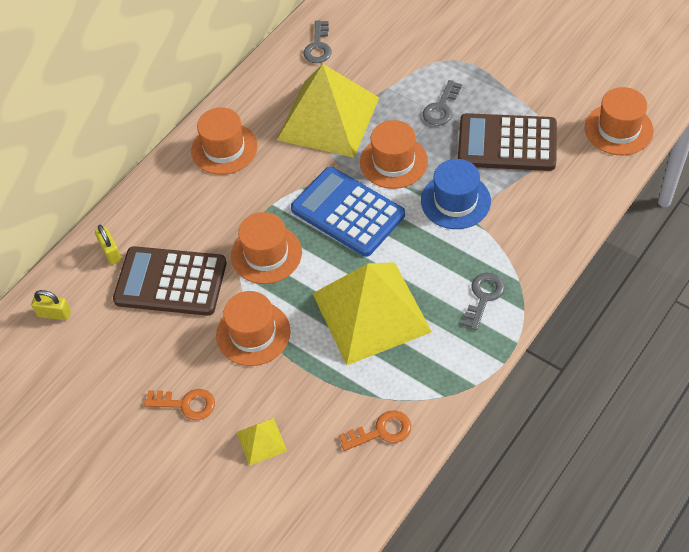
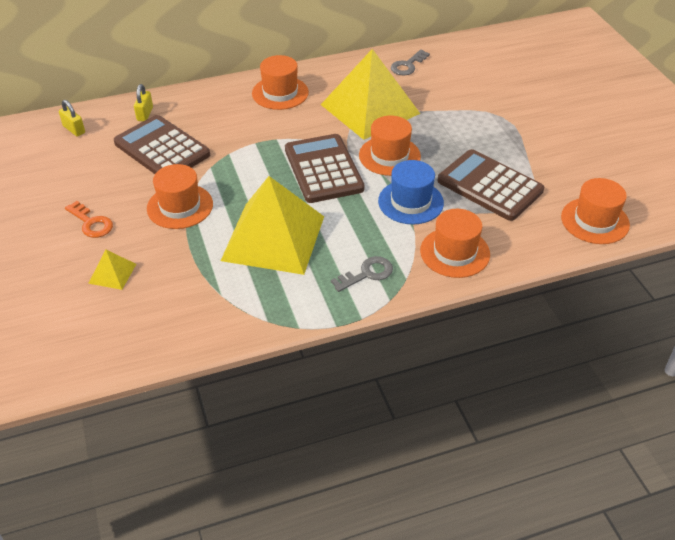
camera: 30 degrees right, 10 degrees down
(266, 254) = (240, 165): orange hat -> orange hat (455, 252)
(347, 212) = (323, 169): blue calculator -> brown calculator
(381, 431) = (198, 316): orange key -> none
(441, 108) = (460, 140): grey key -> none

